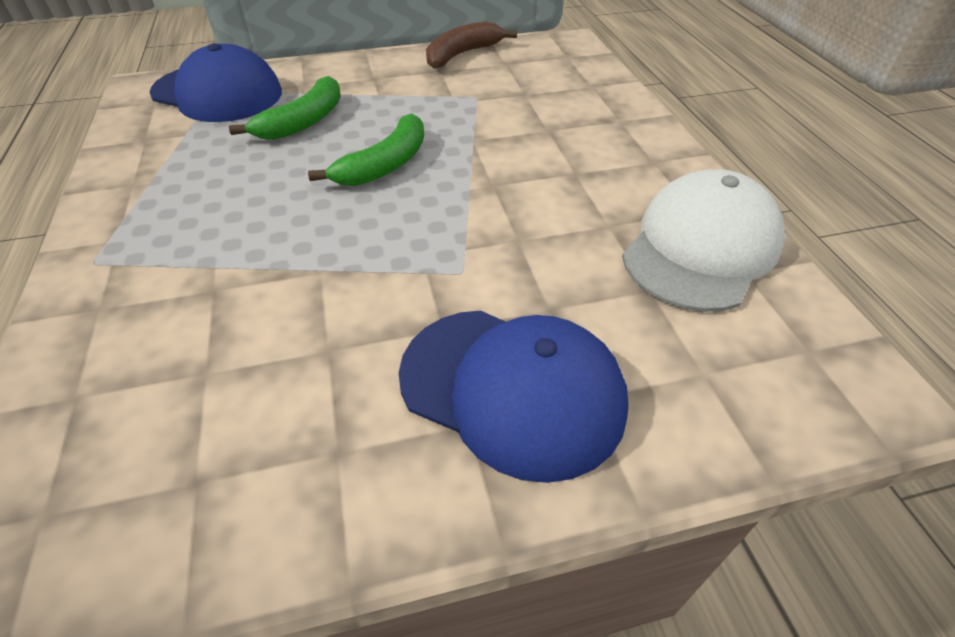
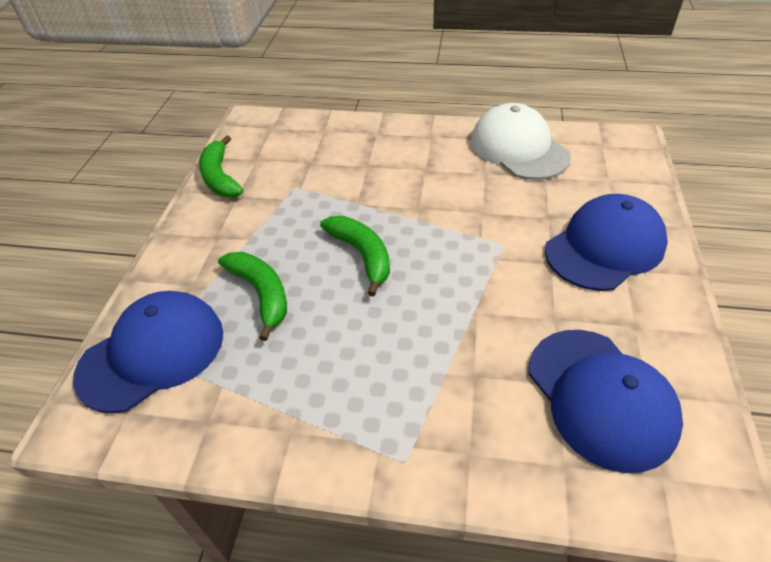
camera: 65 degrees left, 0 degrees up
(186, 422) = (600, 397): none -> blue cap
(462, 54) = (220, 177): brown banana -> green banana

